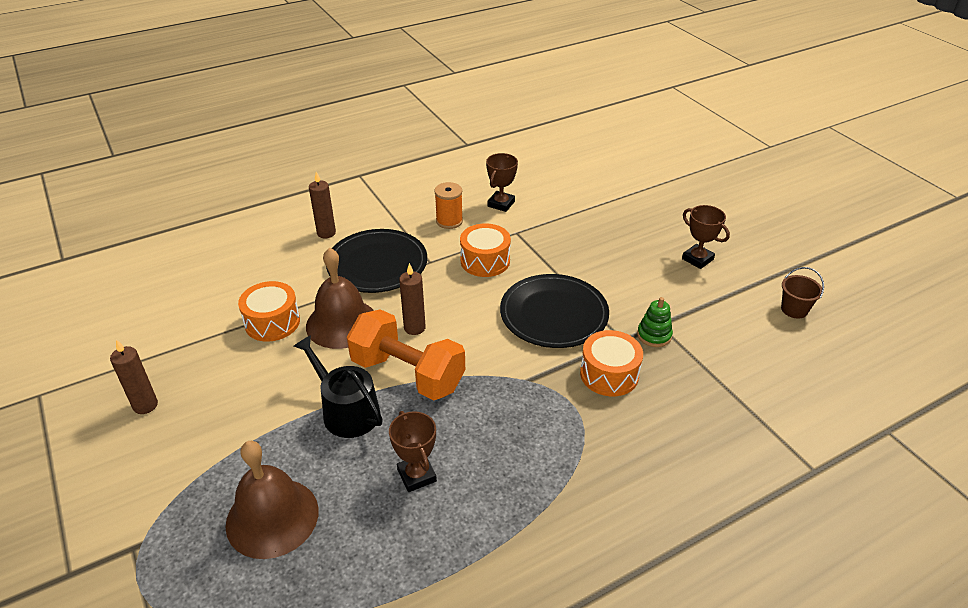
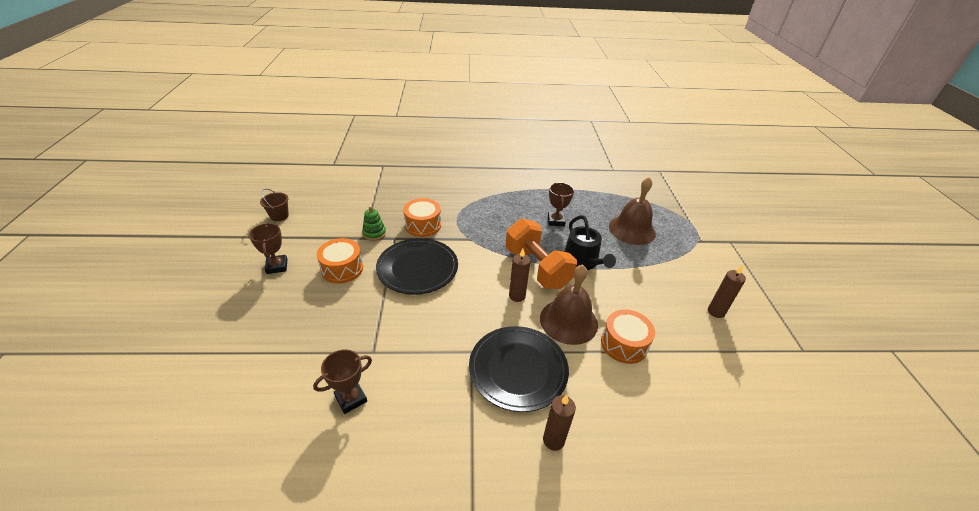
camera: 155 degrees left, 0 degrees up
(449, 221) = (420, 397): orange spool -> none
(485, 261) = (425, 332): orange drum -> orange drum (342, 269)

